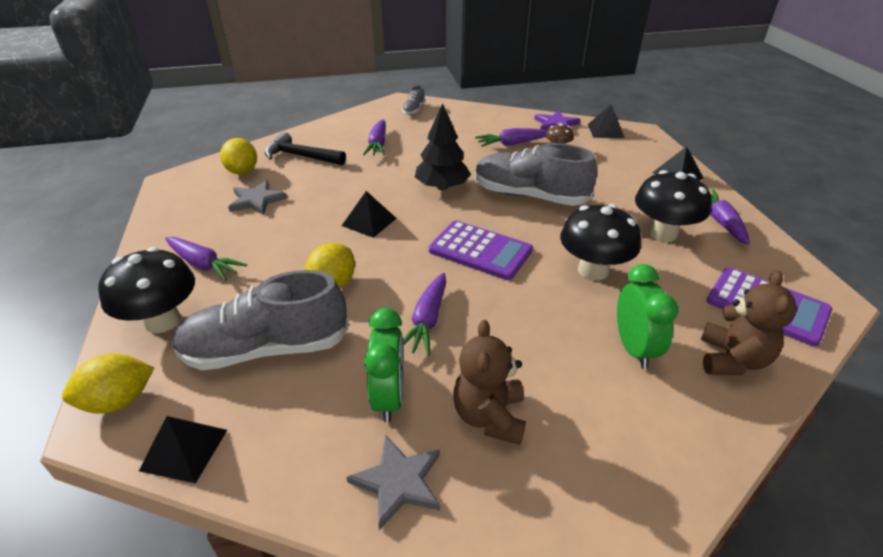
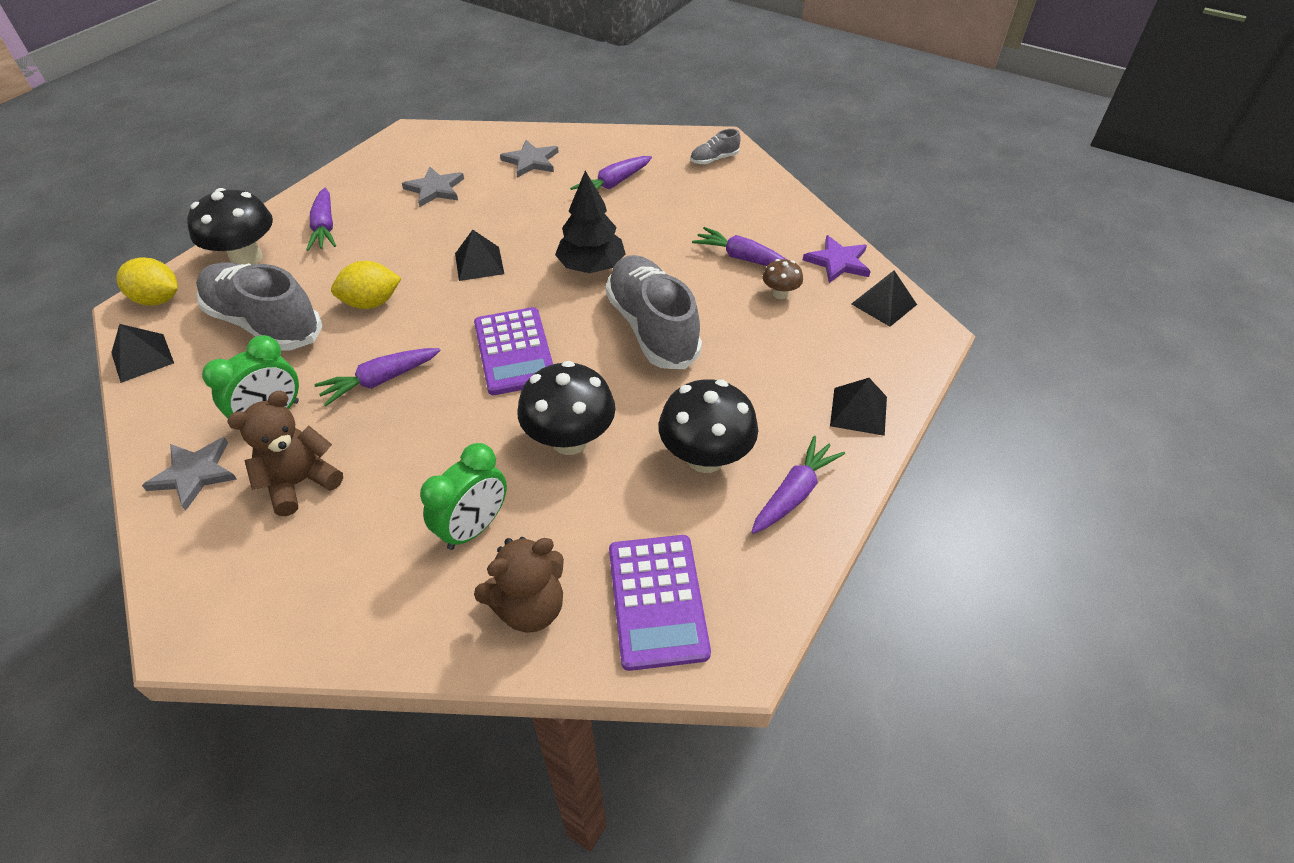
camera: 45 degrees right, 10 degrees up
(242, 171) = (466, 152): yellow lemon -> none
(301, 156) = (531, 161): black hammer -> grey star

